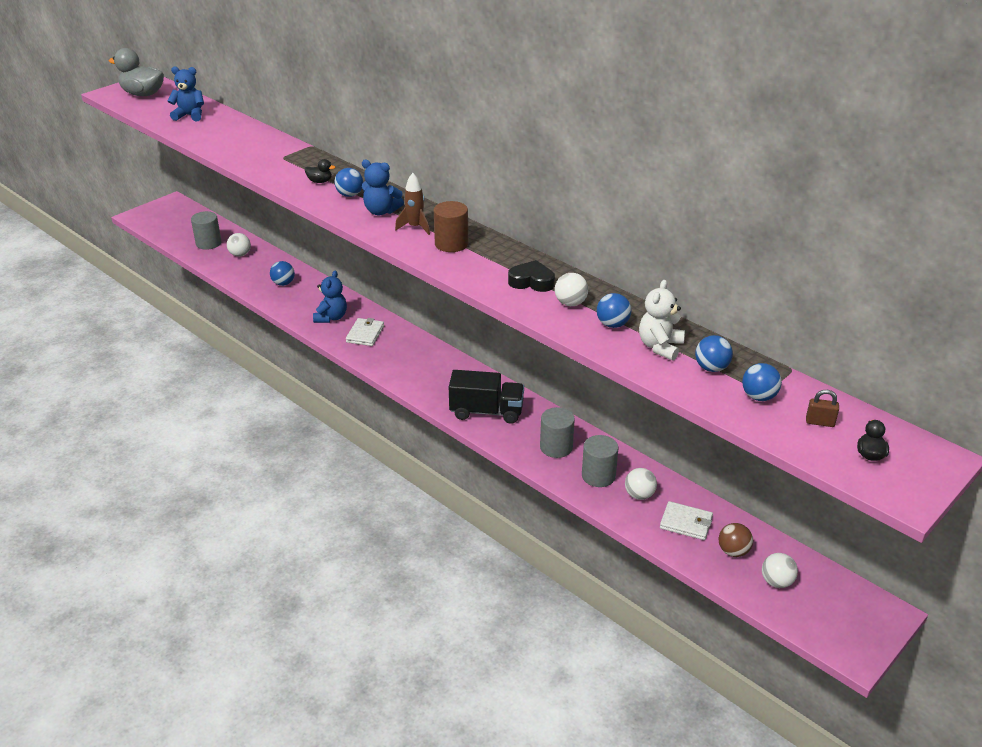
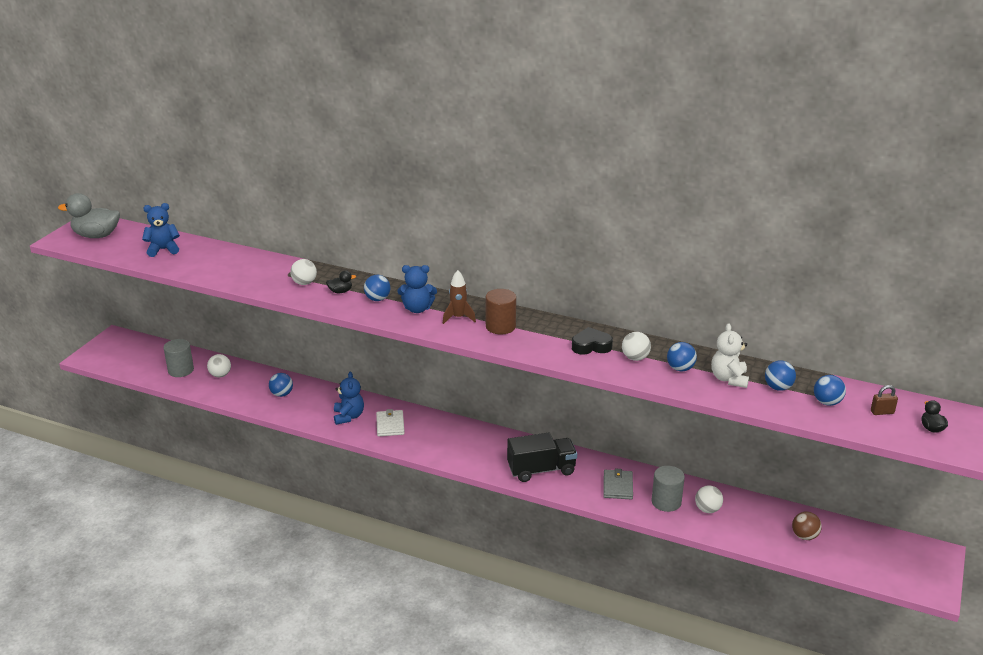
camera: 20 degrees left, 5 degrees down
(556, 447) = (617, 486): grey cylinder -> grey wallet
(686, 523) = (756, 523): white wallet -> none
(776, 582) = (849, 551): white ball -> white ball (304, 283)

